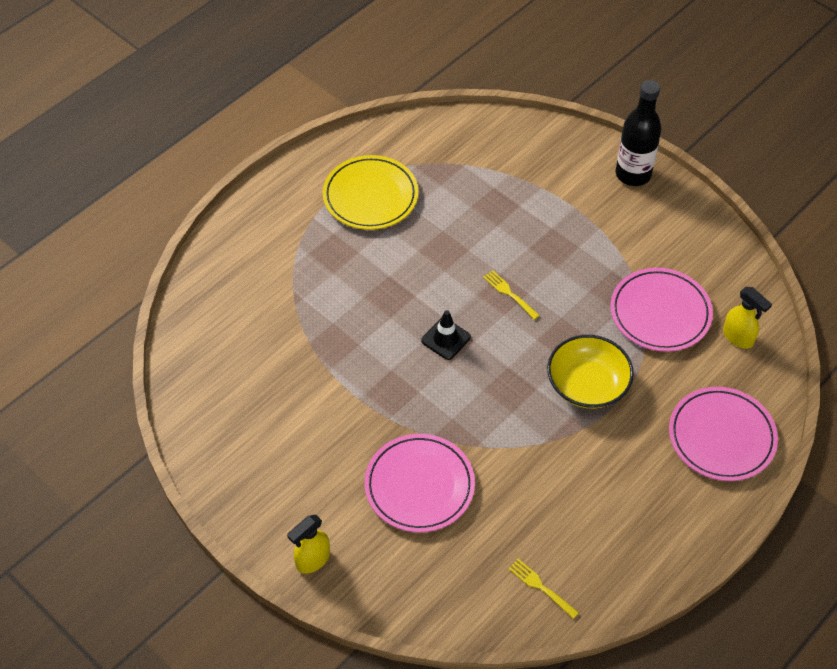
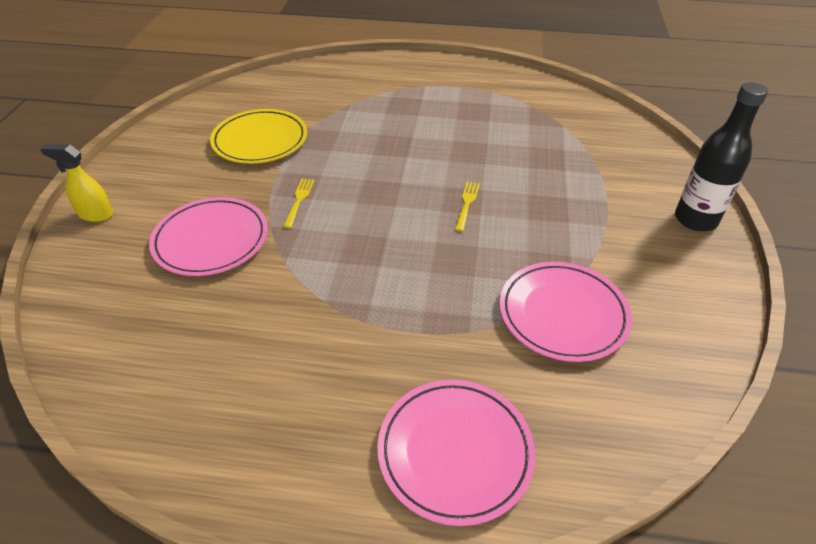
camera: 55 degrees right, 10 degrees down
(370, 196) = (475, 100): yellow plate -> yellow plate (260, 141)
(446, 339) = (380, 190): black traffic cone -> none
(541, 587) = (136, 378): yellow fork -> yellow fork (299, 201)
(587, 384) = (418, 299): yellow bowl -> none
(738, 337) = (608, 399): yellow spray bottle -> none

